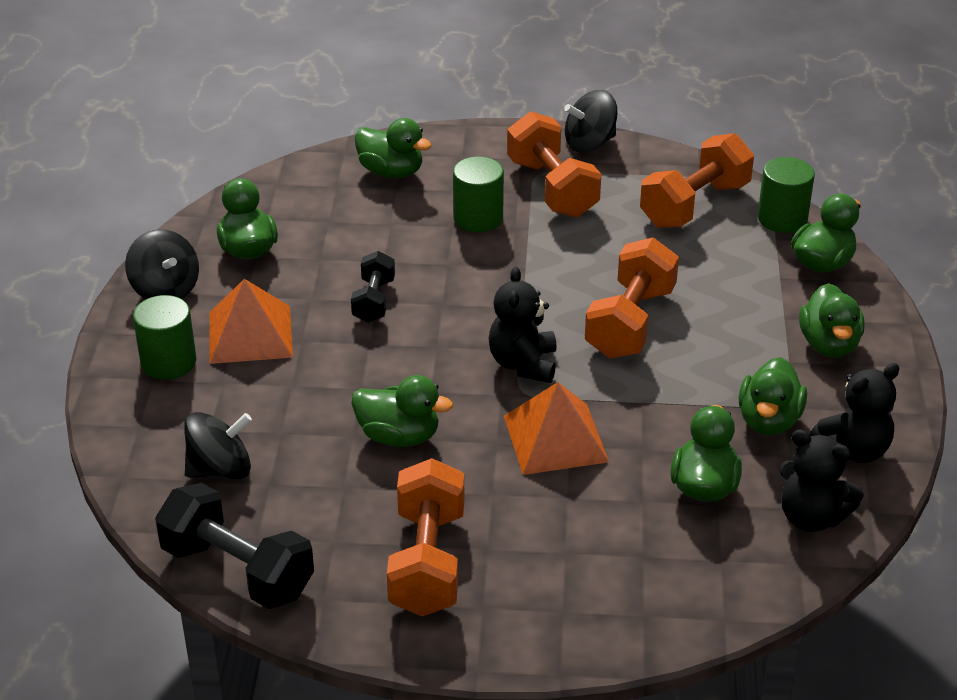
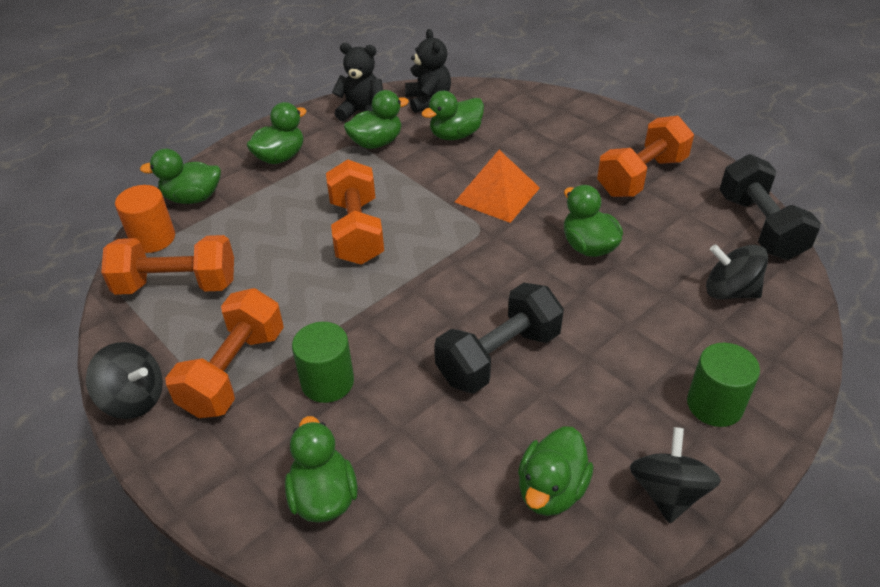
camera: 135 degrees left, 5 degrees up
(250, 334) = (625, 389): orange pyramid -> none
(374, 301) = (498, 356): black dumbbell -> black dumbbell, size x1.72
(523, 364) = (457, 245): black teddy bear -> none
(630, 322) = (356, 231): orange dumbbell -> orange dumbbell turned 75 degrees counterclockwise
(782, 219) = (153, 239): green cylinder -> orange cylinder

